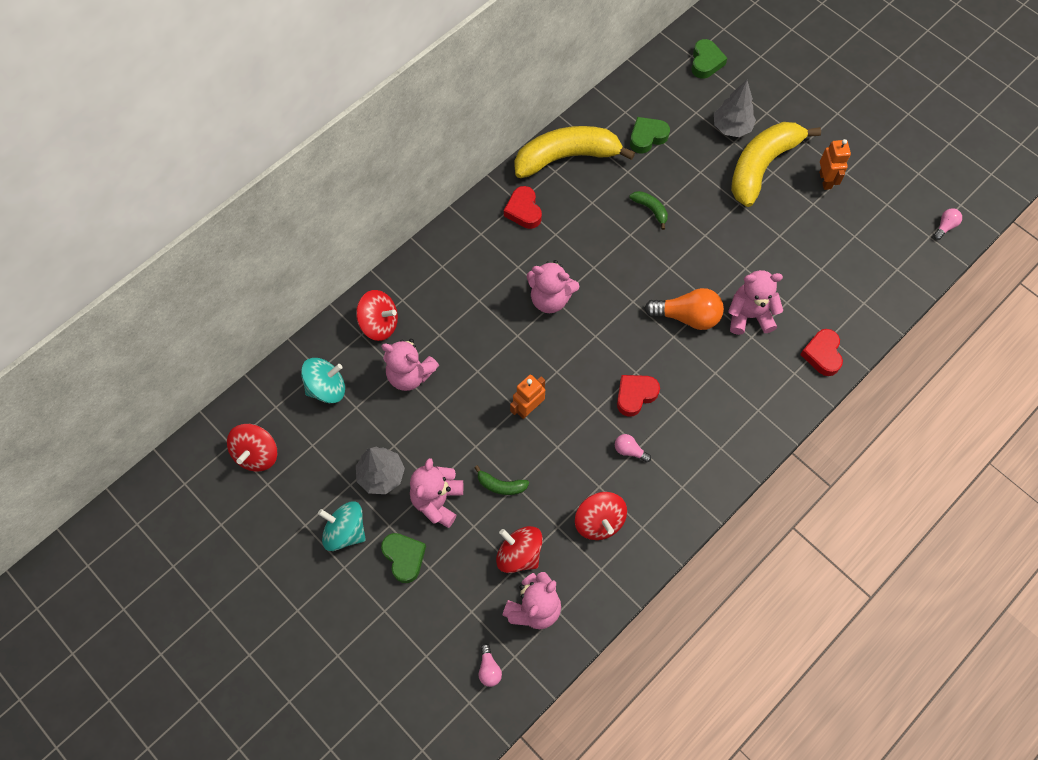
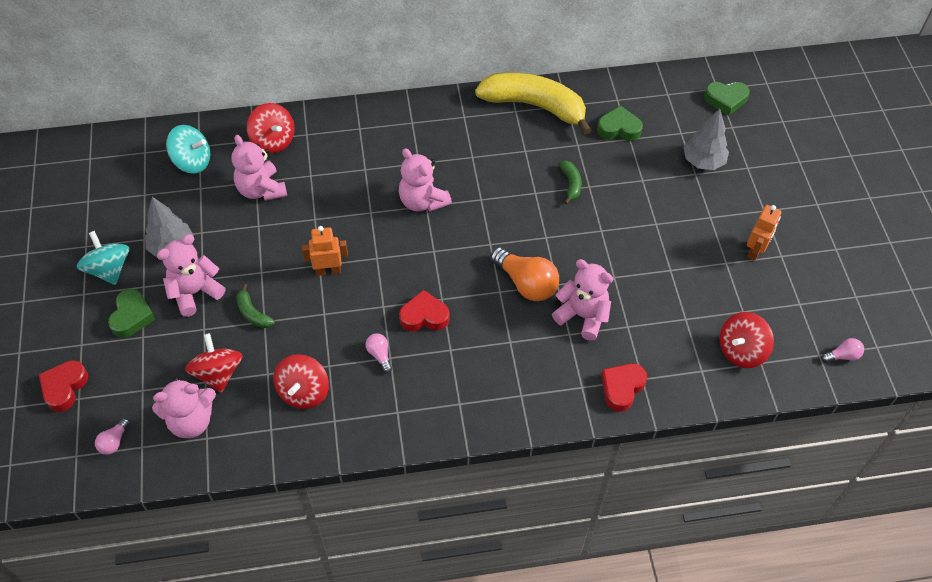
camera: 35 degrees right, 10 degrees down
(257, 454) = (101, 176): red spinning top -> red spinning top (741, 351)
(523, 211) = (462, 125): red heart -> red heart (64, 387)
(705, 62) = (725, 100): green heart -> green heart turned 45 degrees clockwise
(761, 166) = (704, 206): yellow banana -> none

